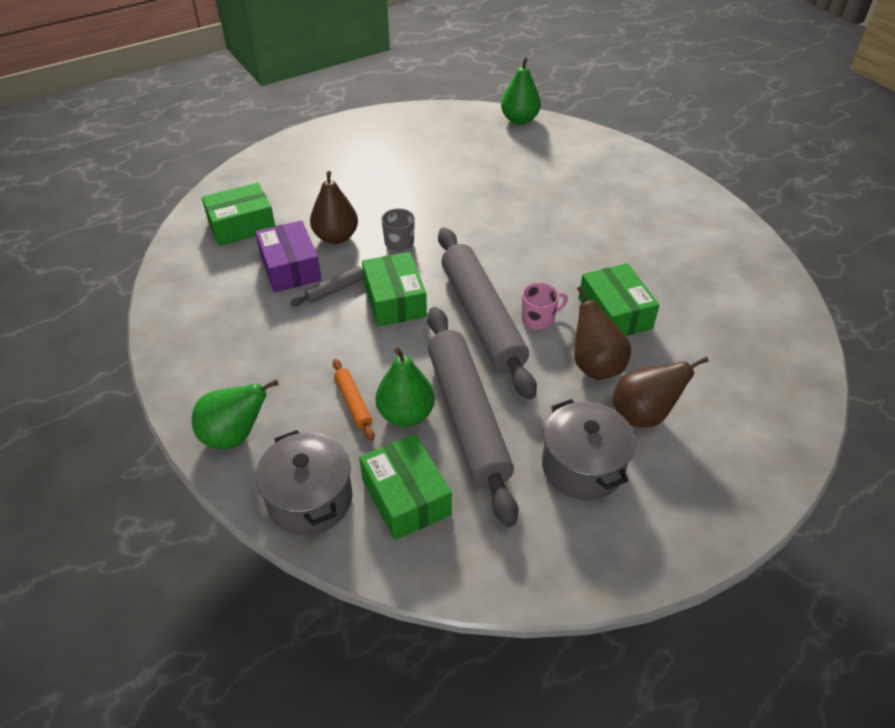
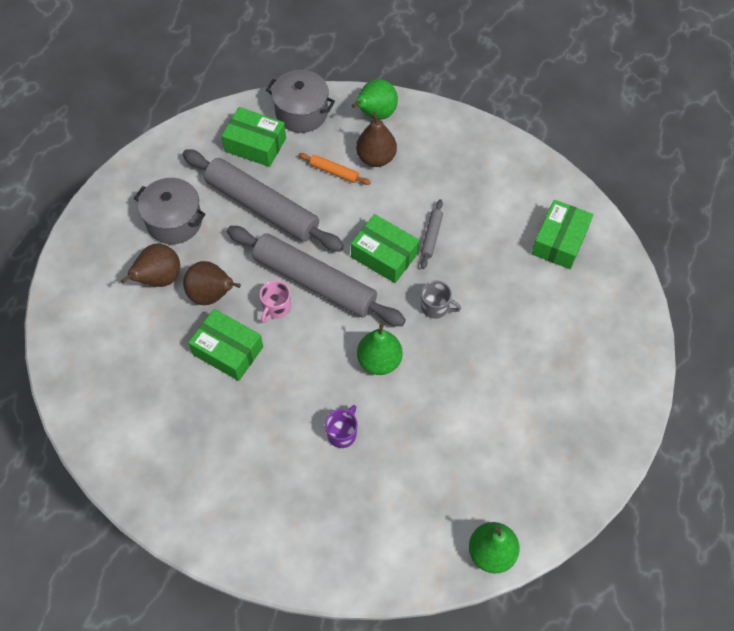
camera: 140 degrees right, 15 degrees up
(290, 268) = (481, 231): purple box -> none
(336, 237) = (483, 279): brown pear -> brown pear (376, 158)
(406, 414) = (298, 185): green pear -> green pear (379, 361)
(562, 213) = (342, 433): none -> purple mug

